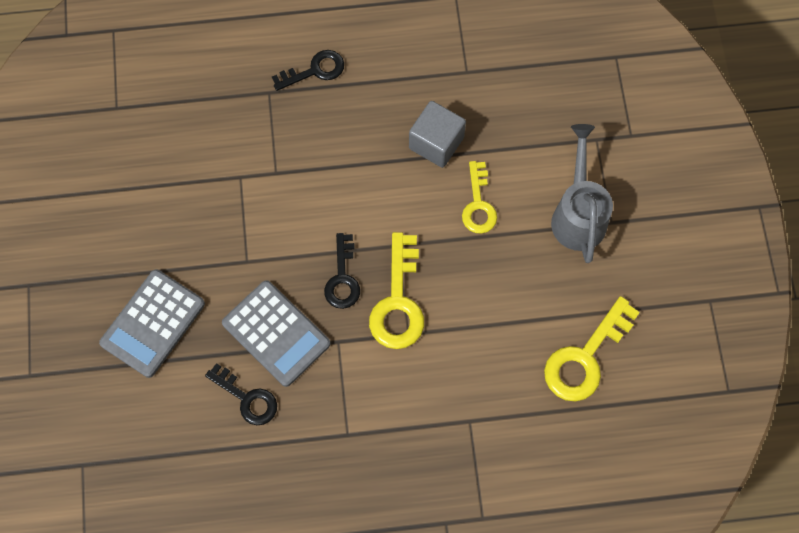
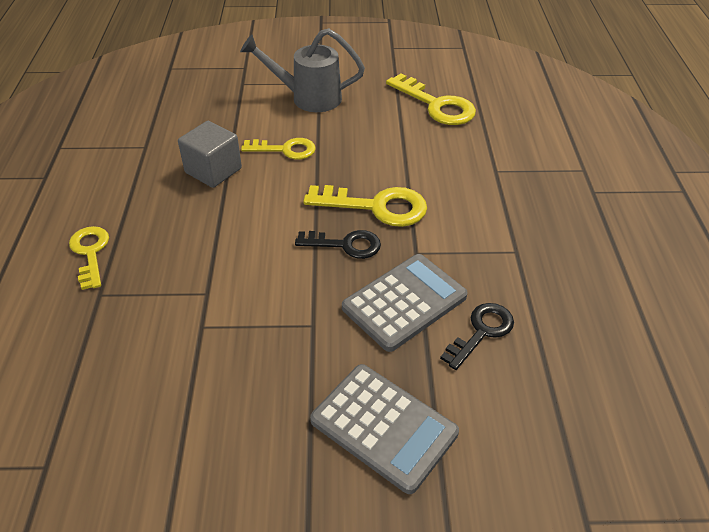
camera: 85 degrees left, 25 degrees down
(315, 70) = (90, 253): black key -> yellow key

